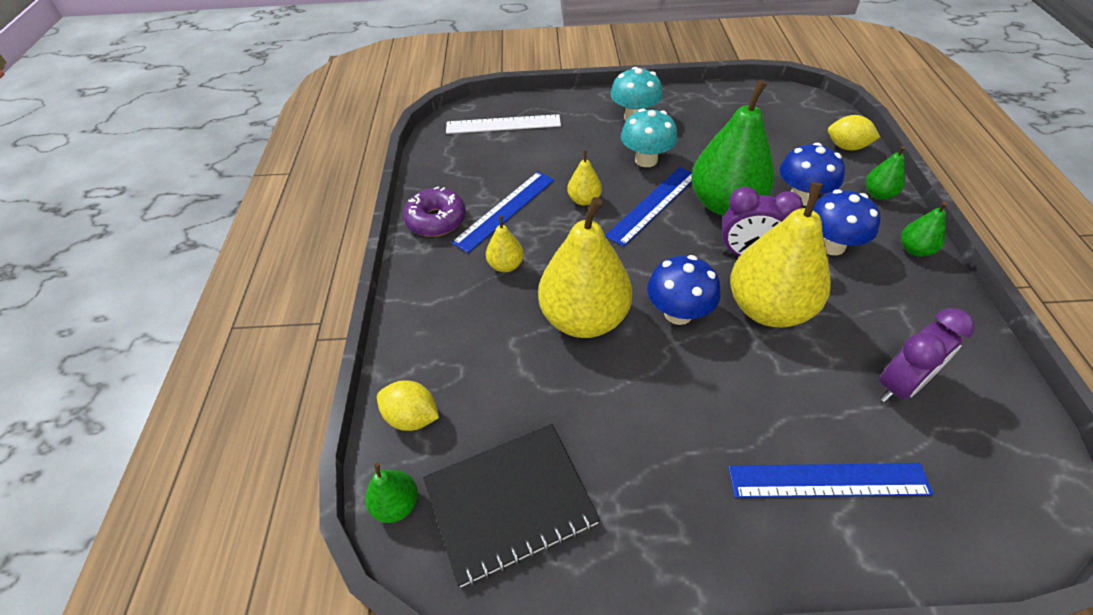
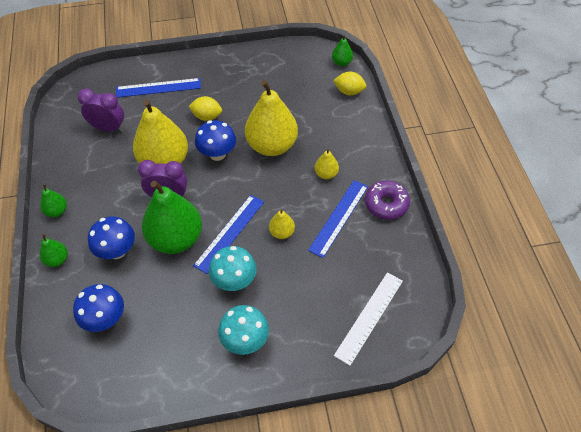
camera: 170 degrees right, 5 degrees up
(503, 124) = (369, 317): white ruler -> white ruler turned 45 degrees counterclockwise
(510, 502) = (294, 67): black notebook -> none
(831, 245) = (111, 209): blue mushroom -> blue mushroom (105, 319)
(846, 147) = (58, 314): yellow lemon -> yellow lemon (207, 116)
(900, 385) = (108, 128): purple clock -> purple clock turned 60 degrees clockwise

